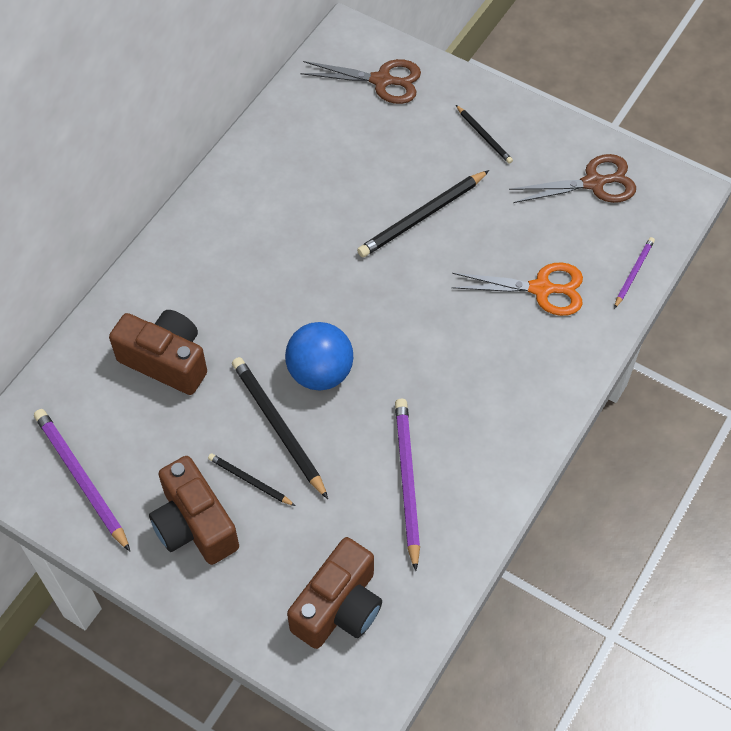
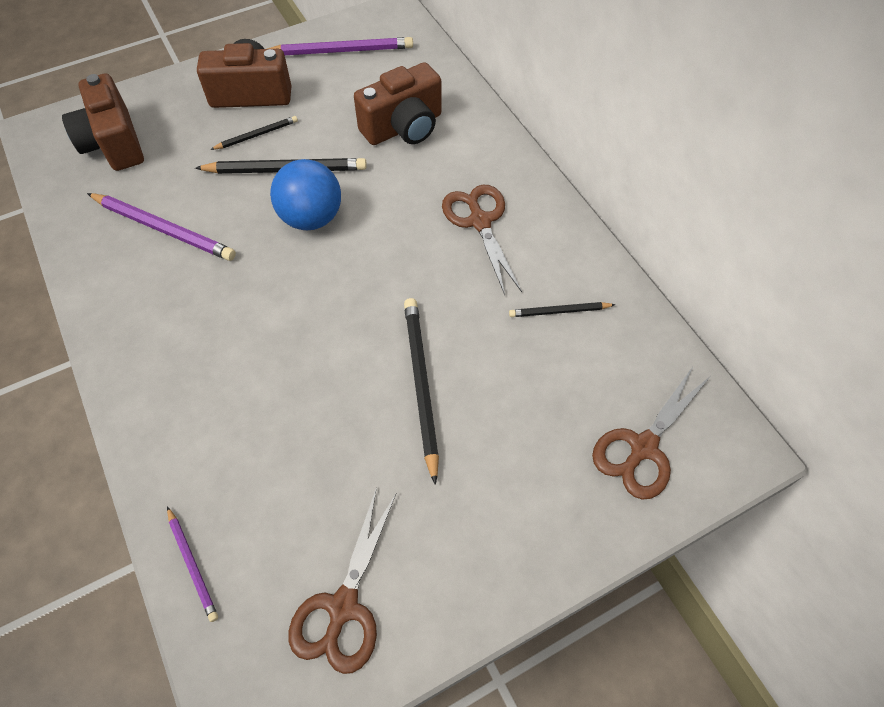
camera: 120 degrees right, 0 degrees up
(246, 249) = (480, 221): none -> brown scissors
(484, 136) = (494, 516): black pencil -> black pencil (559, 311)
(541, 289) = (251, 448): orange scissors -> none

